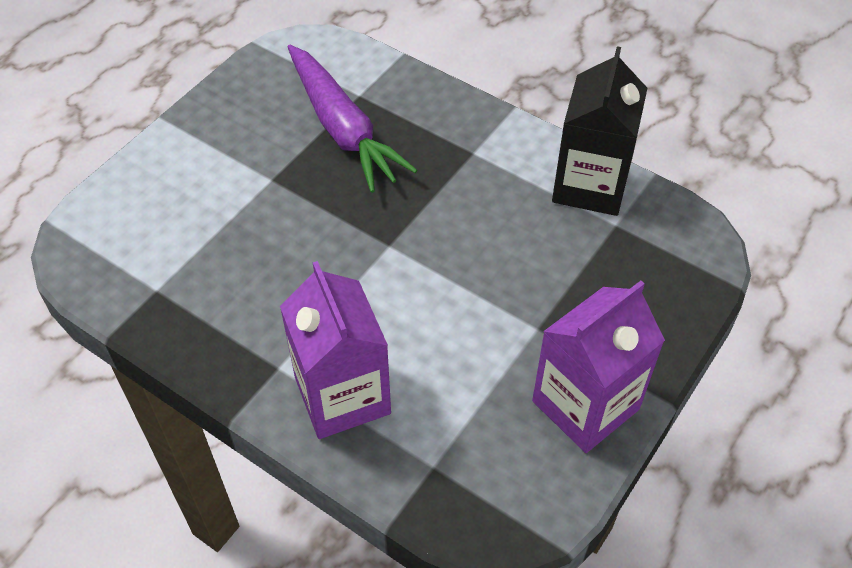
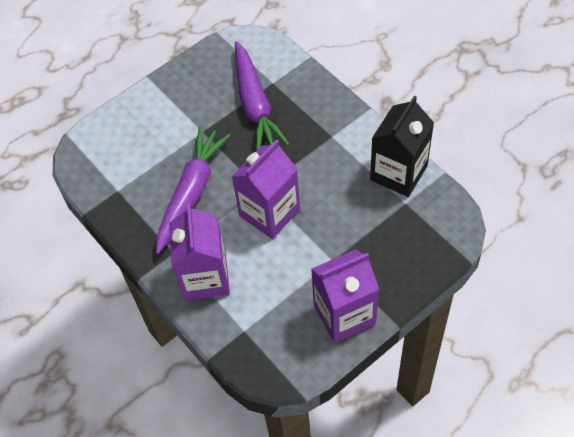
camera: 20 degrees right, 5 degrees up
(281, 271) = (191, 193): none -> purple carrot
(415, 277) = (269, 213): none -> purple carton

